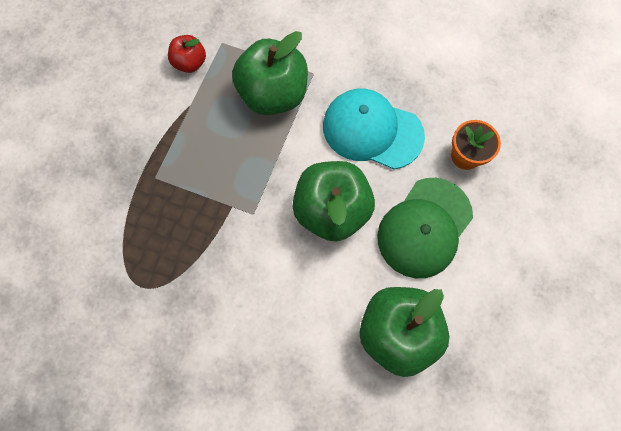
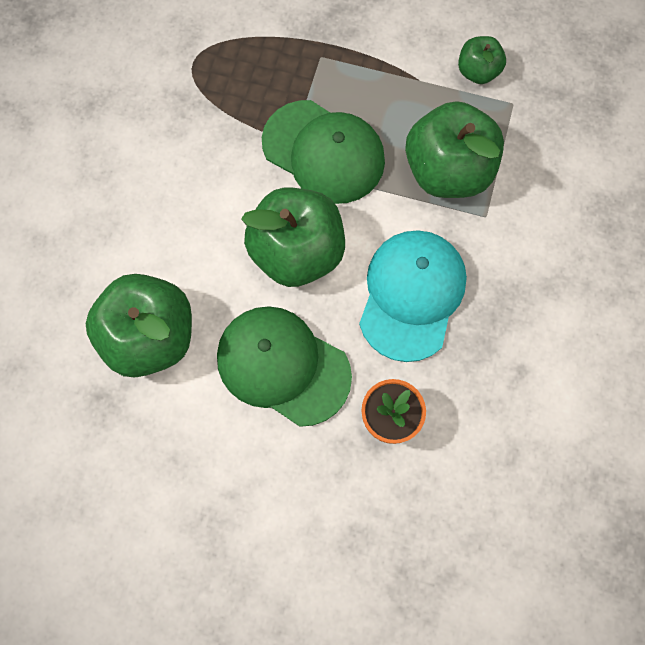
camera: 85 degrees right, 0 degrees up
(190, 63) = (477, 72): red apple -> green apple
(245, 183) = (323, 152): none -> green cap

